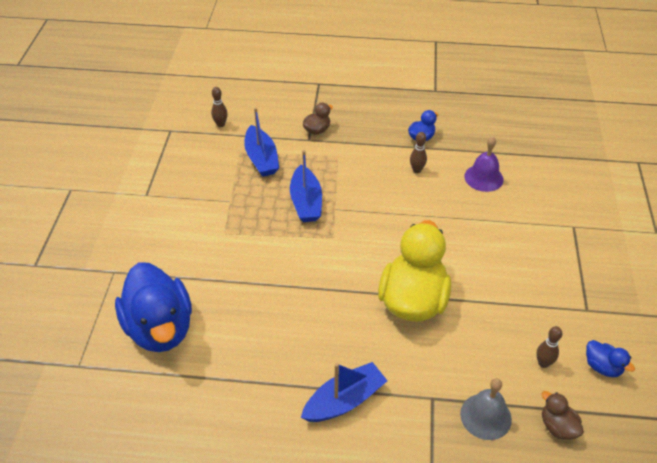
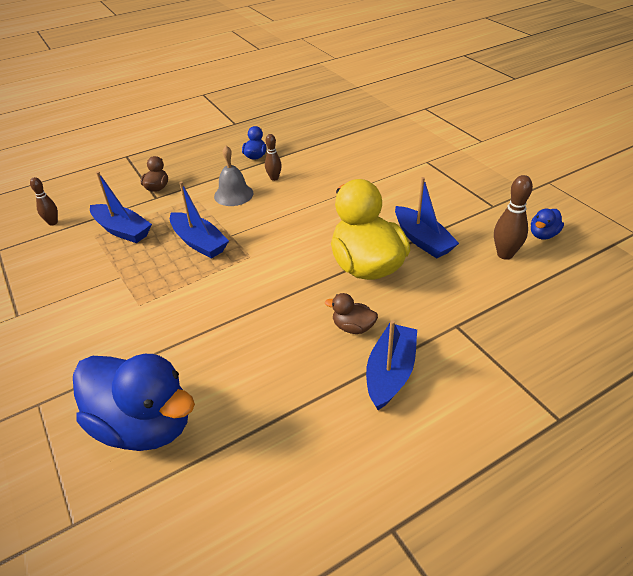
camera: 35 degrees left, 5 degrees down
(483, 178) = (331, 161): purple bell -> none
(484, 305) = (422, 240): none -> blue boat
(485, 416) = (508, 313): grey bell -> grey bell (233, 194)
(543, 363) = (505, 254): brown bowling pin -> brown bowling pin, size x1.56
(557, 426) = (561, 289): brown duck -> brown duck (353, 327)
(602, 367) = (543, 234): blue duck -> blue duck turned 120 degrees clockwise

